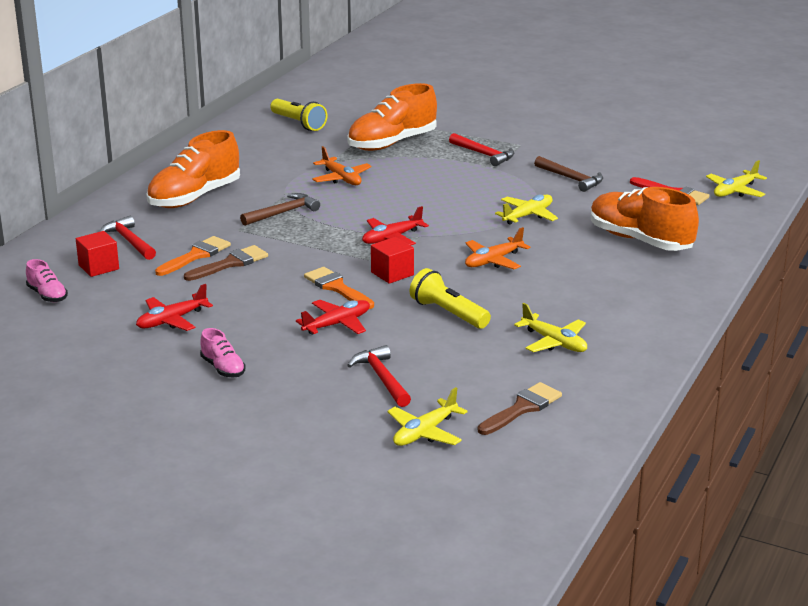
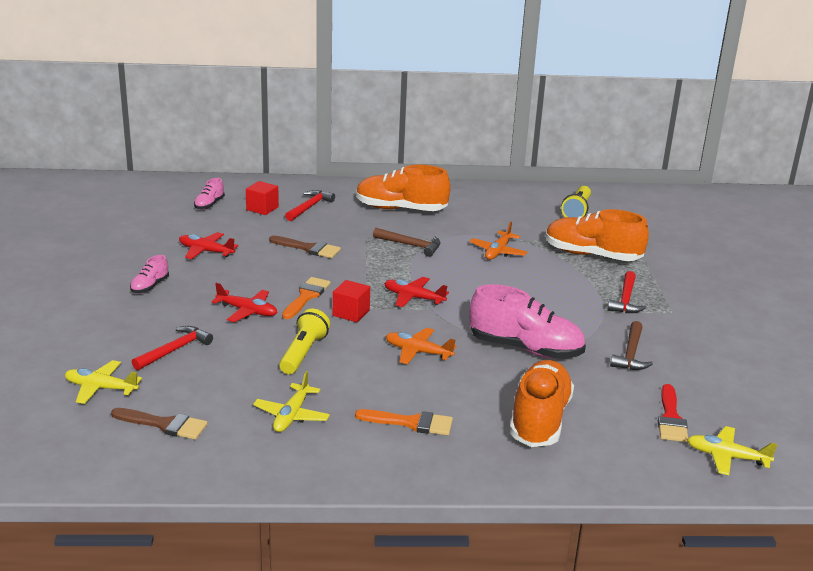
camera: 60 degrees right, 0 degrees up
(196, 255) = (309, 234): orange brush -> orange brush (411, 423)
(528, 215) = (525, 349): yellow plane -> pink shoe

